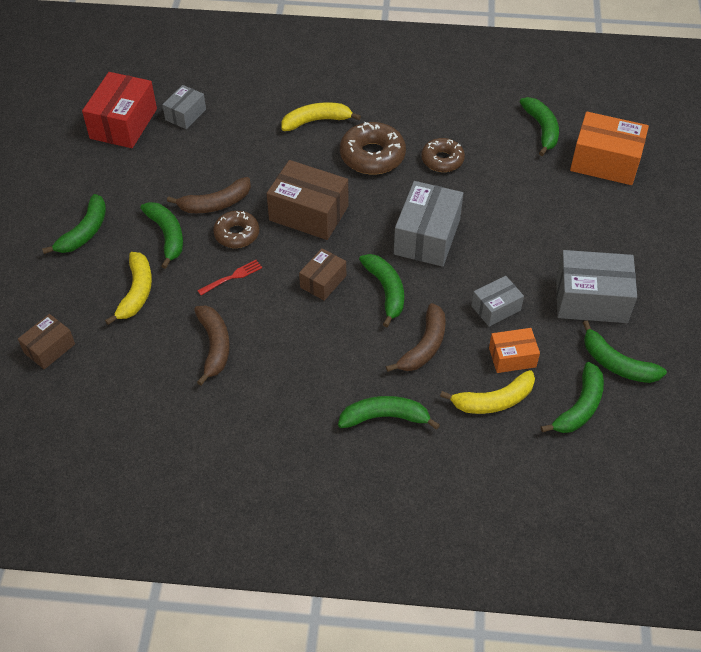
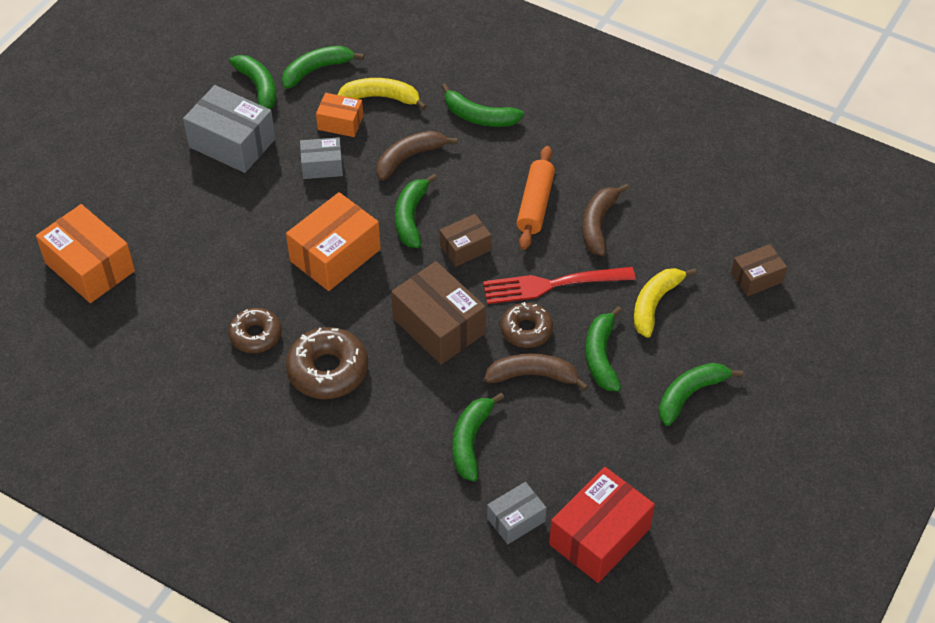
camera: 155 degrees left, 0 degrees up
(232, 277) = (552, 285): red fork -> red fork, size x2.01
(281, 344) = (535, 204): none -> orange rolling pin
(316, 121) = (362, 445): yellow banana -> none
(427, 237) = (335, 255): grey box -> orange box
(542, 129) = (118, 331): green banana -> green banana (470, 441)

